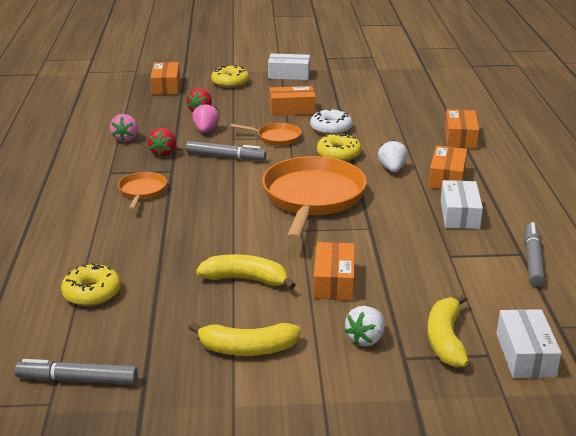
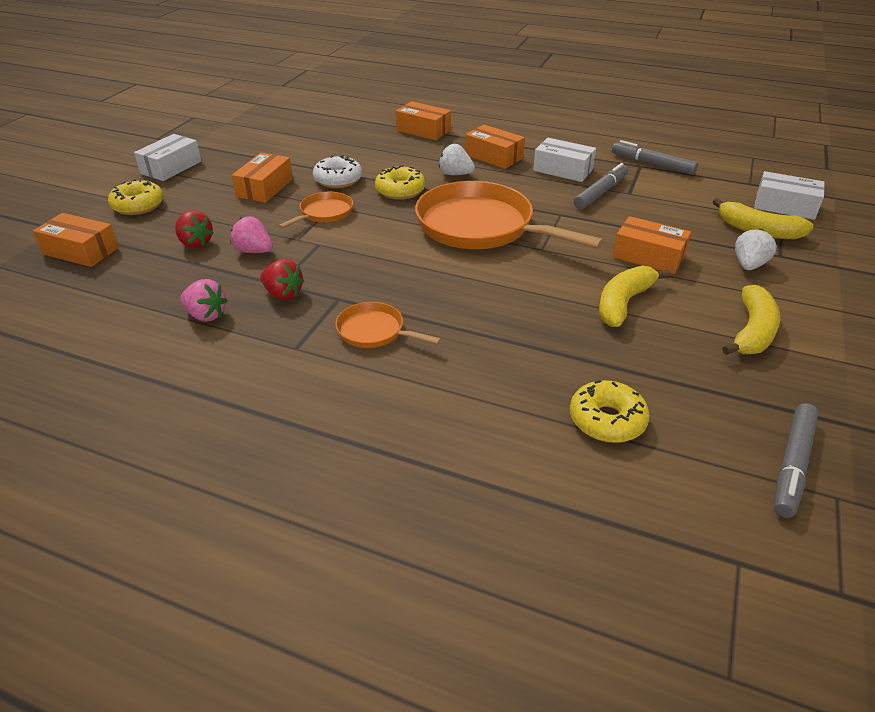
camera: 65 degrees left, 10 degrees up
(225, 157) = (339, 254): grey marker -> grey marker (600, 192)
(366, 339) = (748, 265): white strawberry -> white strawberry turned 120 degrees counterclockwise

